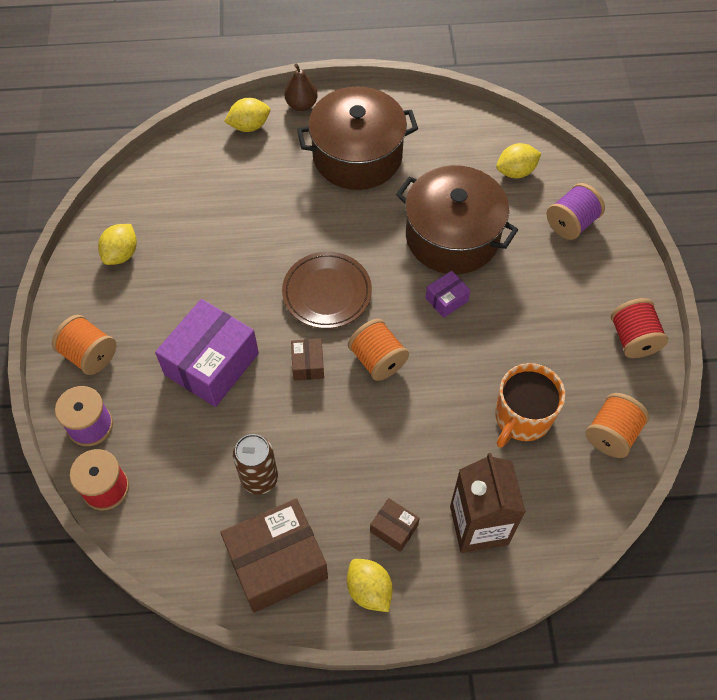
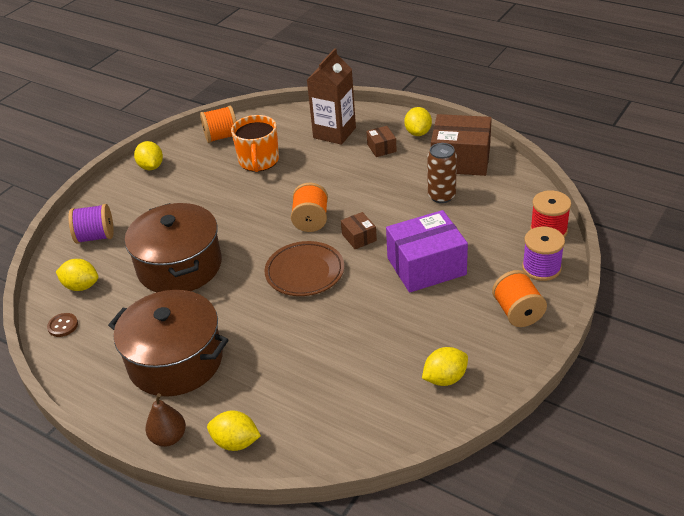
camera: 140 degrees left, 20 degrees down
(308, 364) = (359, 237): brown box -> brown box turned 60 degrees counterclockwise
(446, 299) = (230, 232): purple box -> none
(484, 133) = (63, 326): none -> brown button
(522, 417) = (259, 161): orange mug -> orange mug turned 105 degrees clockwise
(633, 339) = (151, 167): red spool -> yellow lemon

